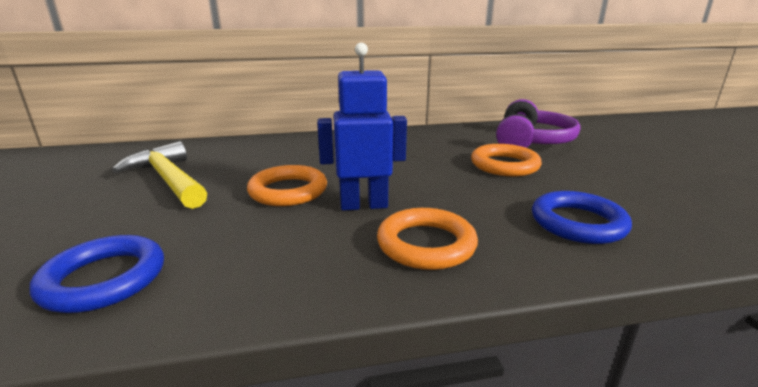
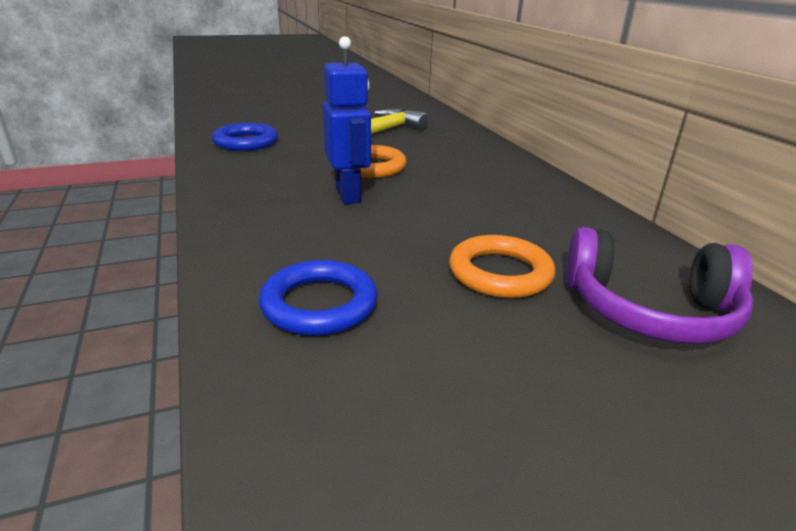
camera: 80 degrees right, 5 degrees up
(426, 244) = (275, 220): orange ring -> none

